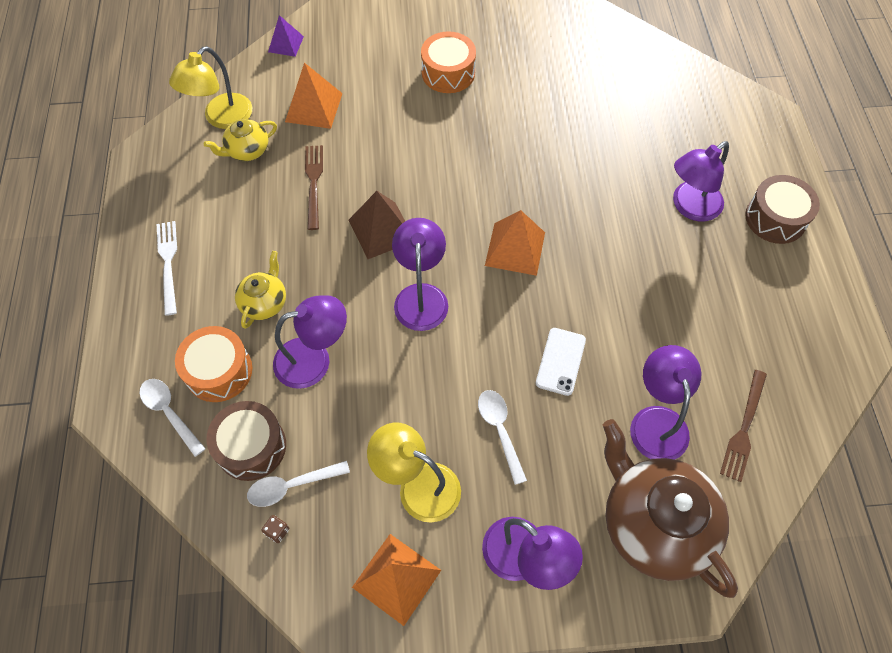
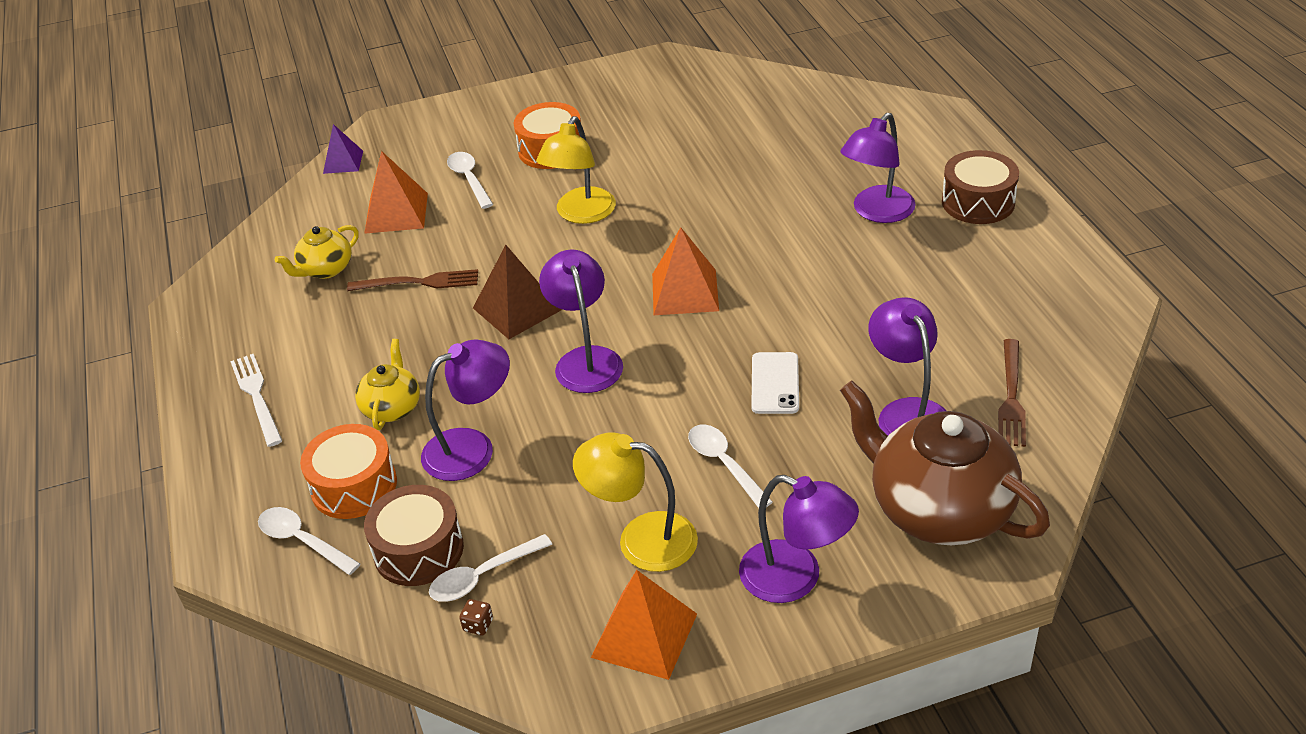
camera: 10 degrees left, 20 degrees down
(221, 118) = (283, 246): yellow lamp -> yellow lamp (581, 214)
(314, 183) = (419, 282): brown fork -> brown fork turned 105 degrees clockwise
(377, 88) = (469, 179): none -> white spoon

